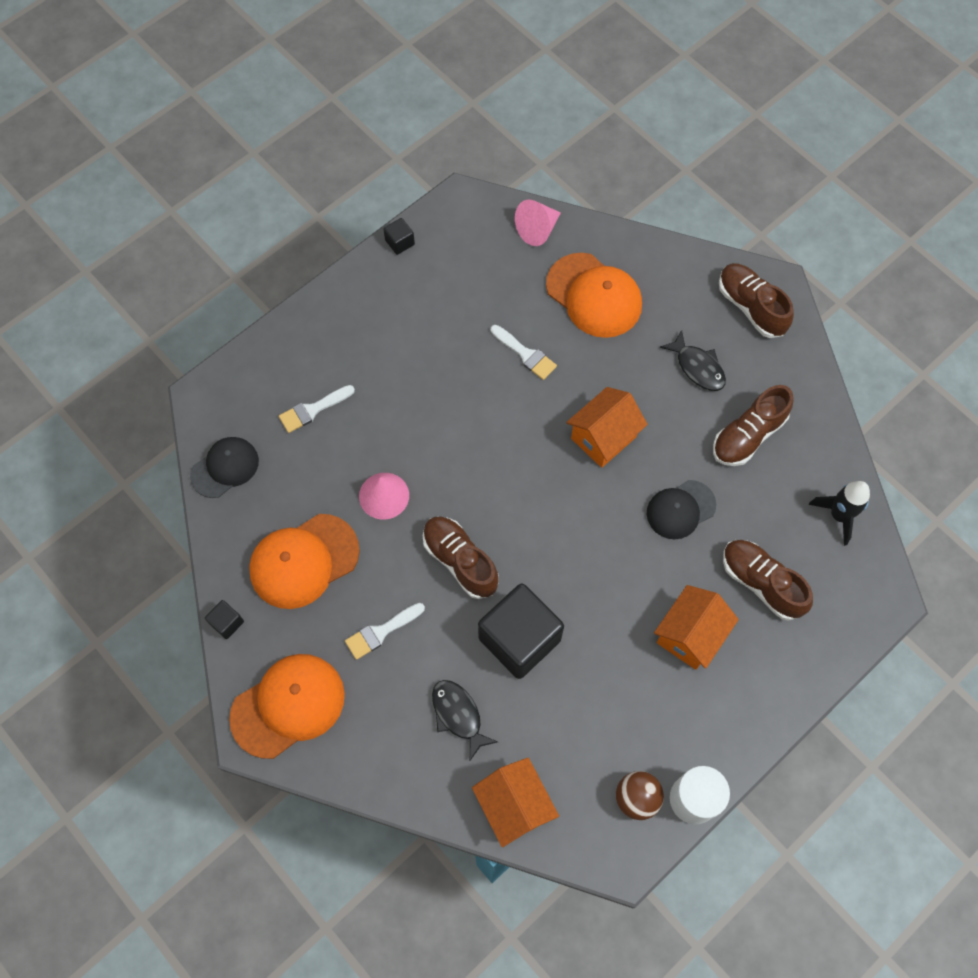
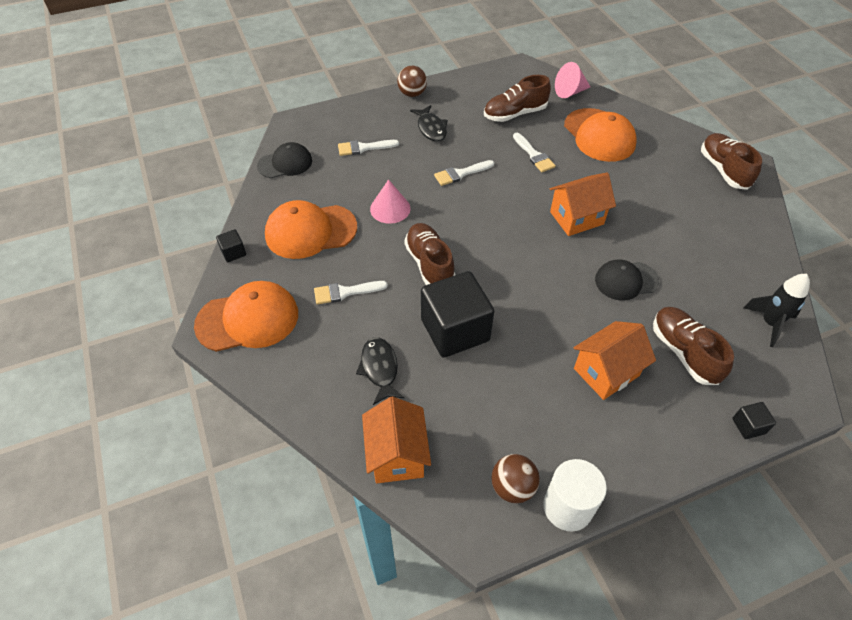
camera: 20 degrees right, 15 degrees down
(337, 296) = (412, 94): none -> brown ball
(400, 242) = (468, 77): black cube -> black cube (748, 426)
(448, 413) = (461, 173): none -> white brush
(697, 367) = (668, 195): black fish -> black fish (431, 128)
(748, 435) = (700, 247): brown shoe -> brown shoe (515, 114)

